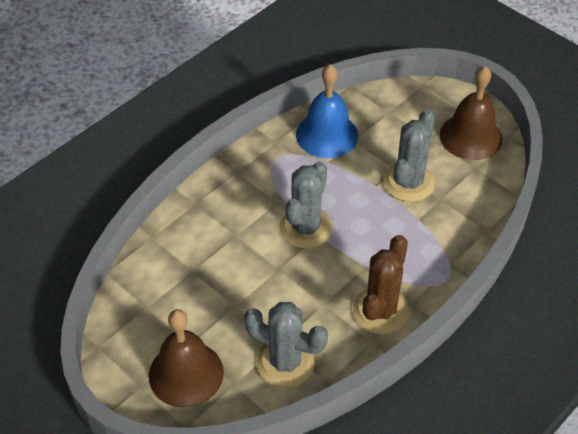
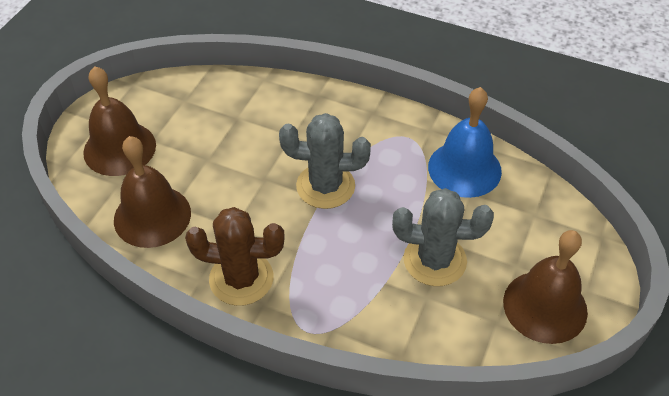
camera: 70 degrees right, 0 degrees up
(285, 362) = (152, 216): grey cactus -> brown bell

